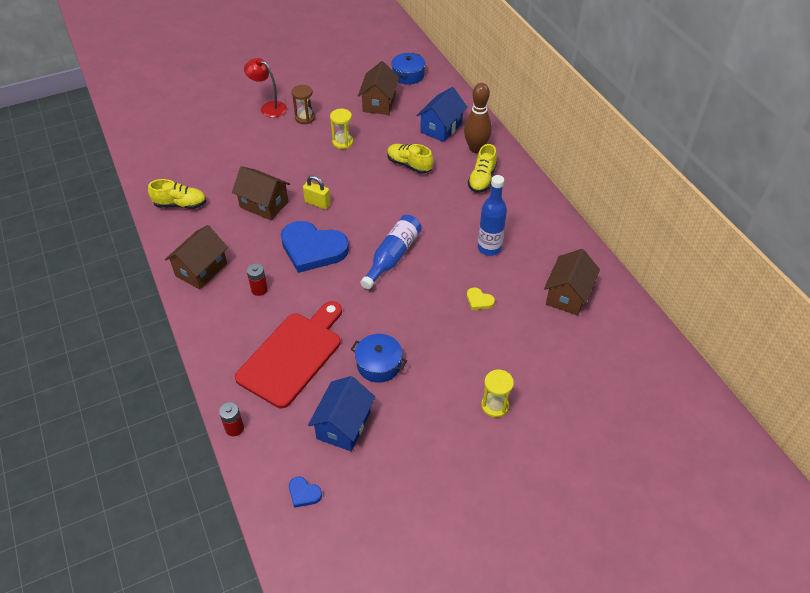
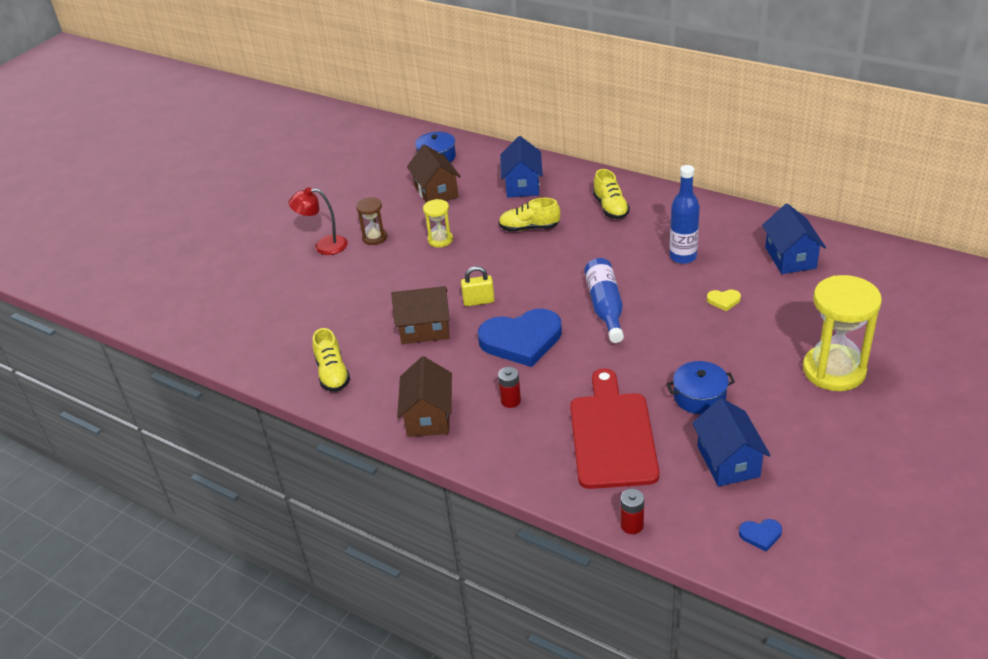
camera: 30 degrees left, 10 degrees down
(180, 204) = (332, 374): yellow shoe -> yellow shoe turned 105 degrees clockwise
(476, 148) = (575, 187): brown bowling pin -> none
(495, 405) = (834, 370): yellow hourglass -> yellow hourglass, size x1.99
(568, 295) = (790, 258): brown house -> blue house

